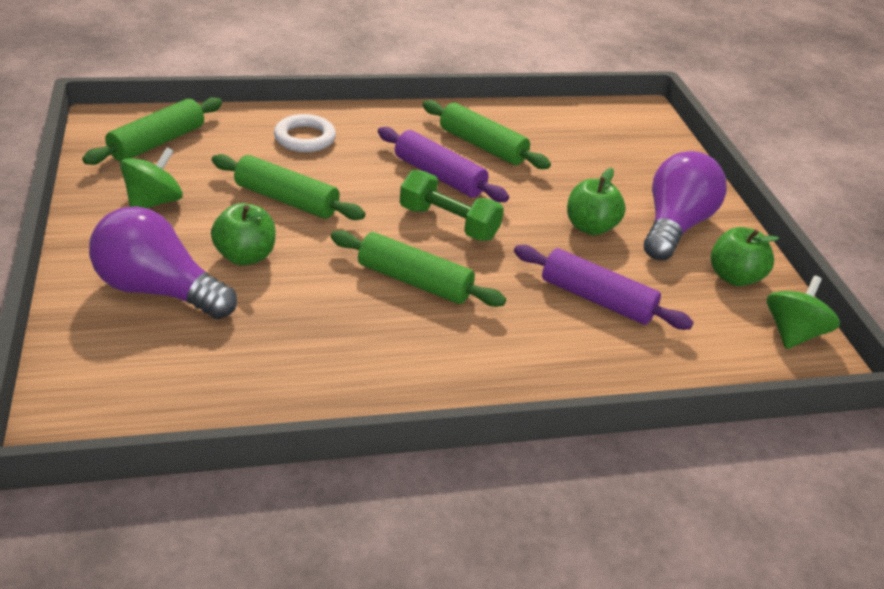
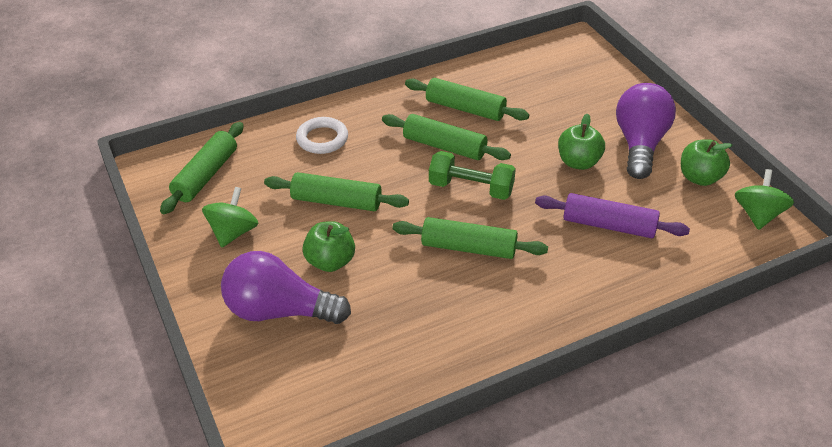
camera: 10 degrees left, 5 degrees up
(439, 176) = (444, 146): purple rolling pin -> green rolling pin

